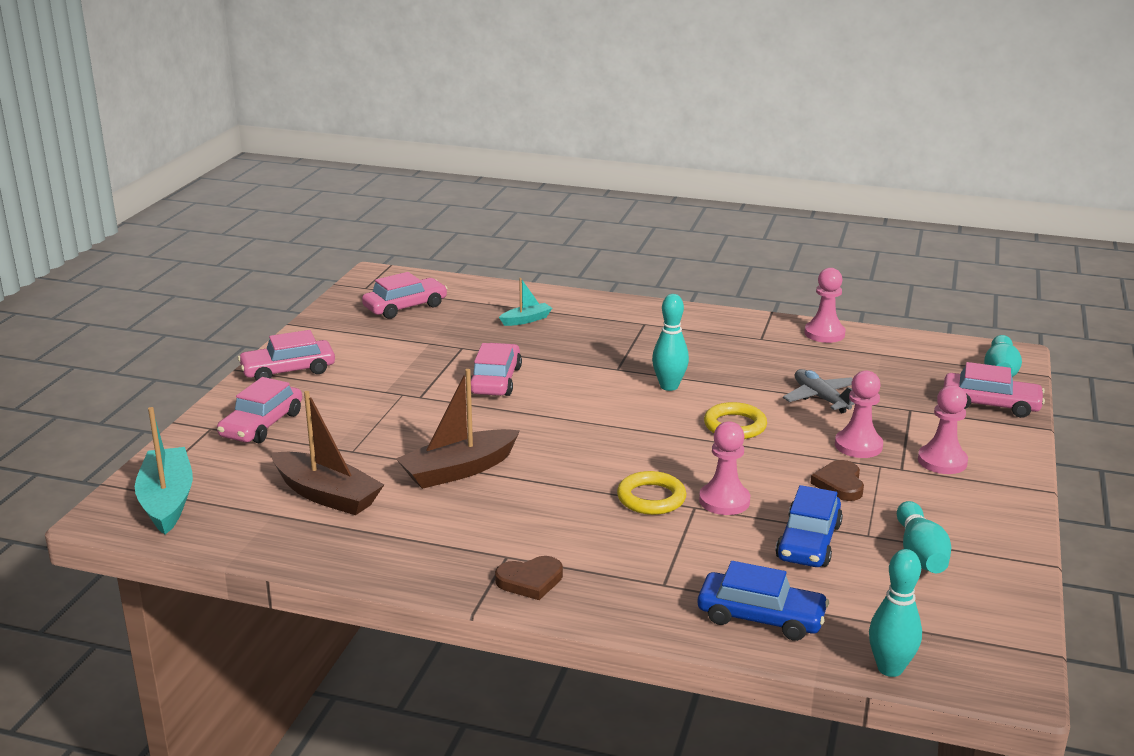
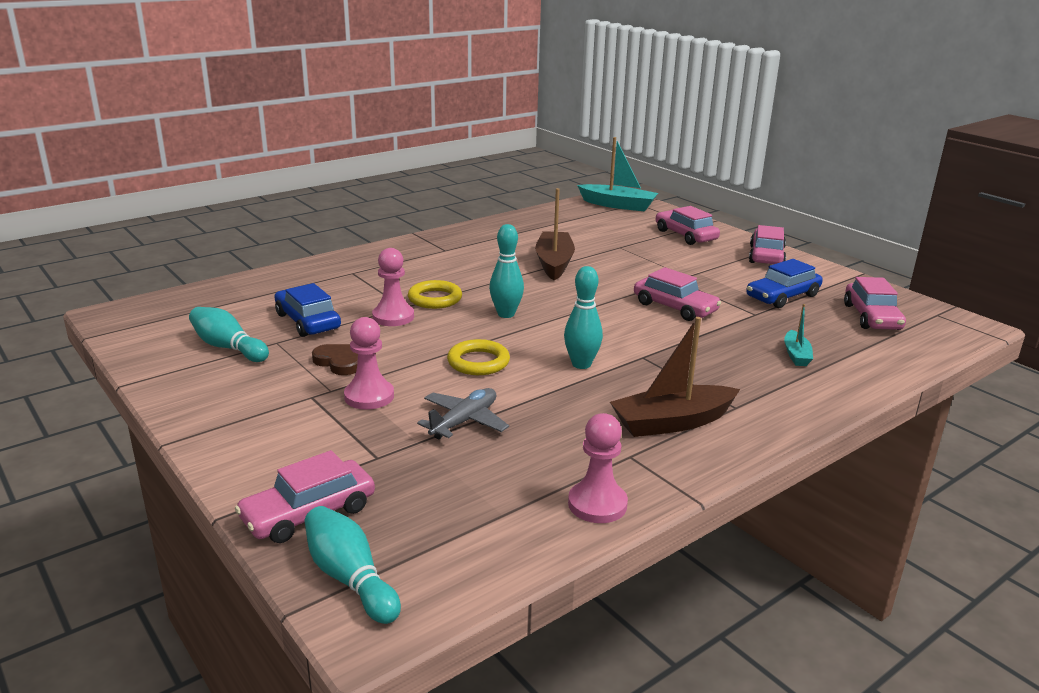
camera: 125 degrees right, 0 degrees up
(327, 495) = (574, 231): brown boat -> brown boat (672, 422)
(530, 581) = (414, 248): brown heart -> none
(760, 617) = (281, 282): blue car -> blue car (782, 296)
(821, 398) = (464, 421): grey plane -> grey plane turned 60 degrees counterclockwise
(890, 668) = (186, 293): turquoise bowling pin -> turquoise bowling pin (506, 314)
(942, 461) = (286, 420): pink pawn -> none

